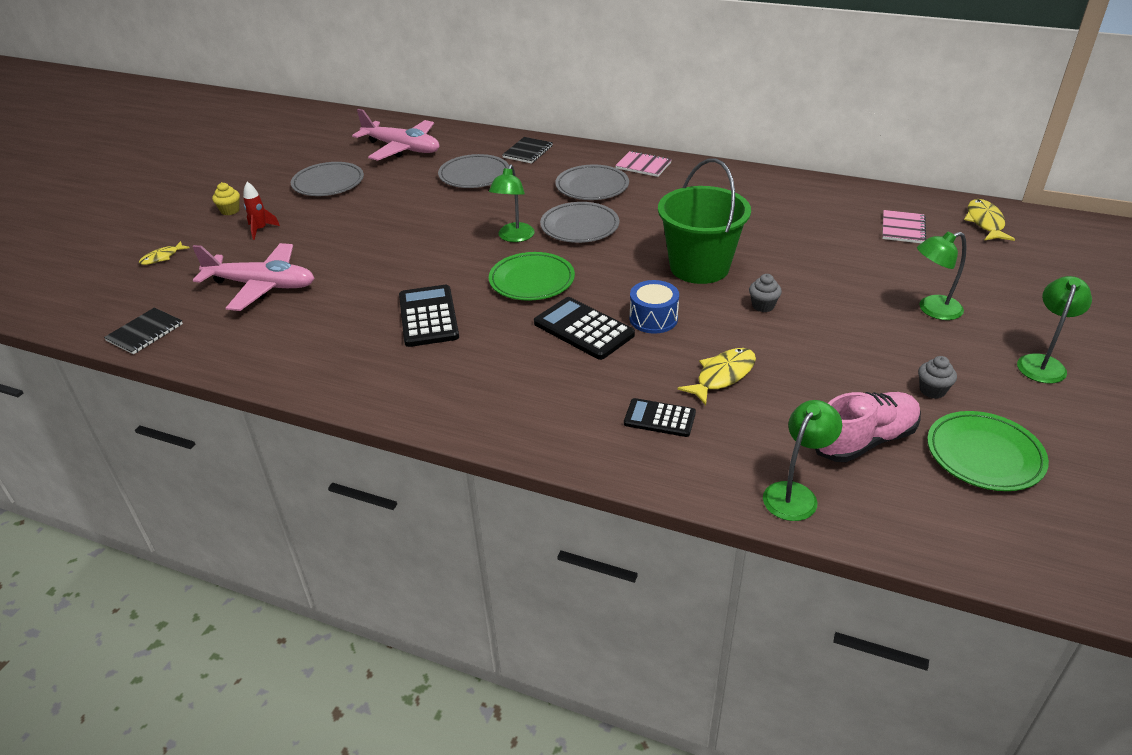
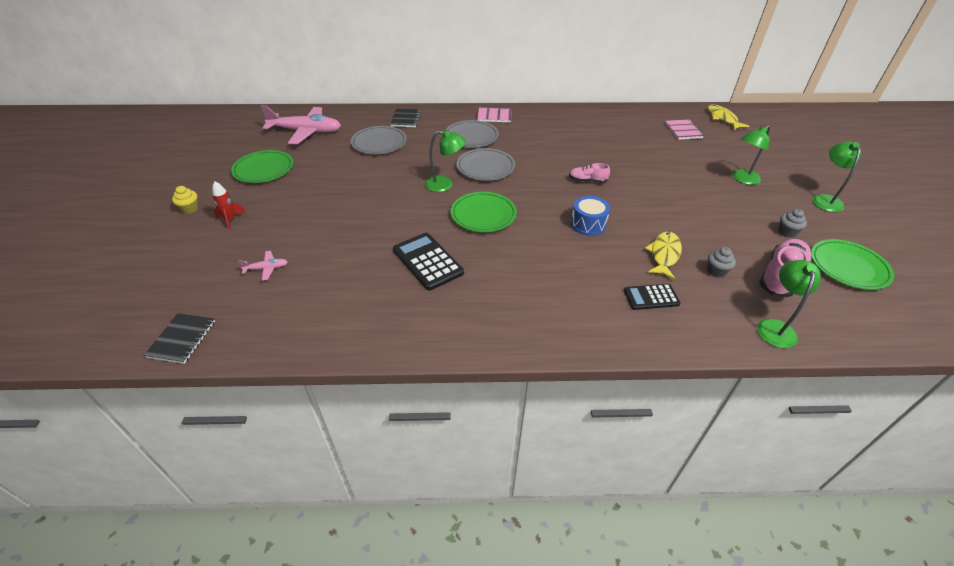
camera: 25 degrees left, 5 degrees up
(162, 257) = (151, 264): yellow fish -> none
(262, 286) = (266, 268): pink plane -> pink plane, size x0.42
(328, 183) = (264, 169): grey plate -> green plate
(514, 237) = (445, 184): green lamp -> green lamp turned 75 degrees counterclockwise
(583, 329) = (548, 243): black calculator -> none
(699, 267) = (587, 180): green bucket -> pink shoe
(763, 306) = (647, 199): grey cupcake -> grey cupcake (716, 271)

